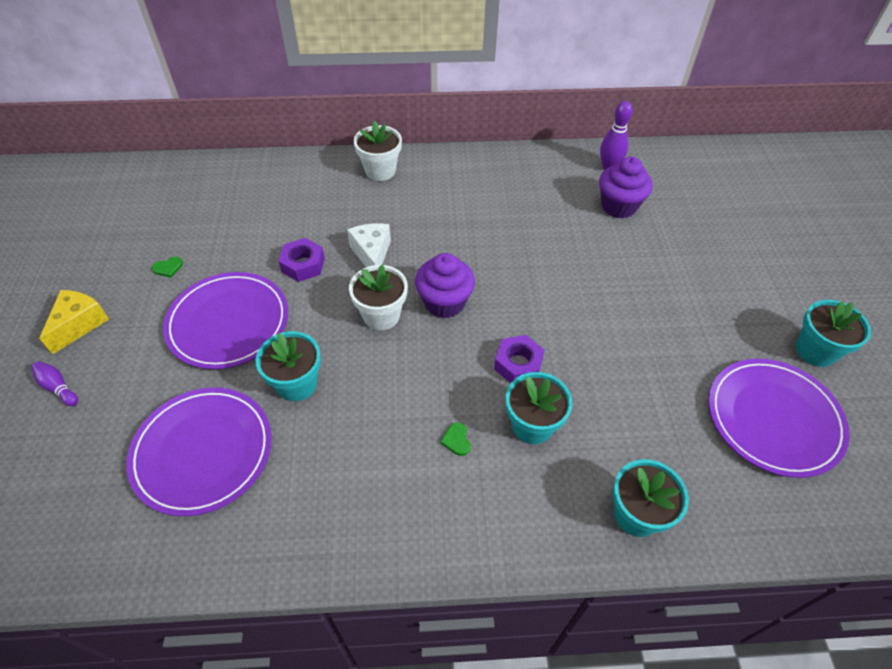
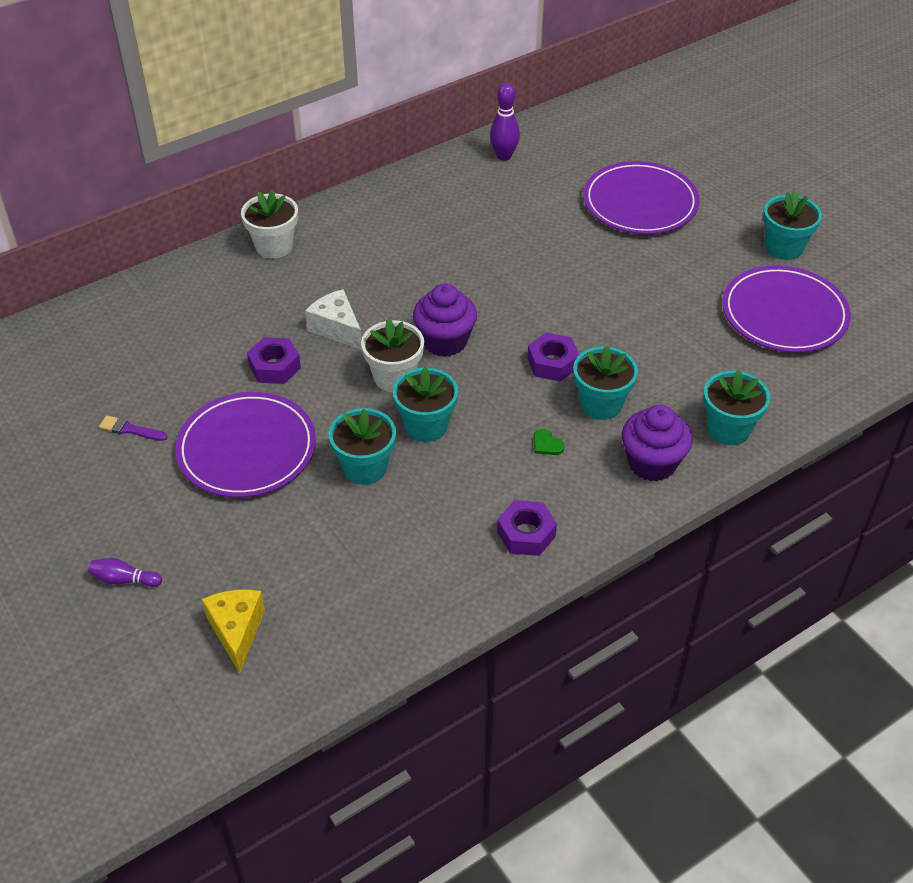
camera: 30 degrees left, 5 degrees down
(79, 324) = (86, 520): yellow cheese -> yellow cheese (237, 631)
(168, 268) = (130, 429): green heart -> purple brush
(203, 452) = (327, 559): purple plate -> purple plate (640, 203)
(372, 371) = (426, 426): none -> turquoise flower pot
(373, 521) = (526, 534): none -> purple nut
(618, 206) = (540, 190): purple cupcake -> purple cupcake (652, 463)

